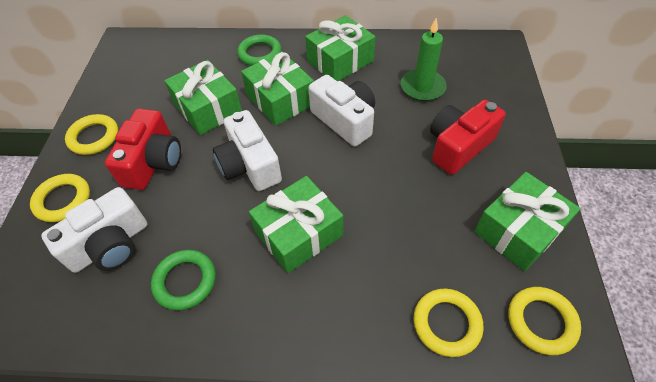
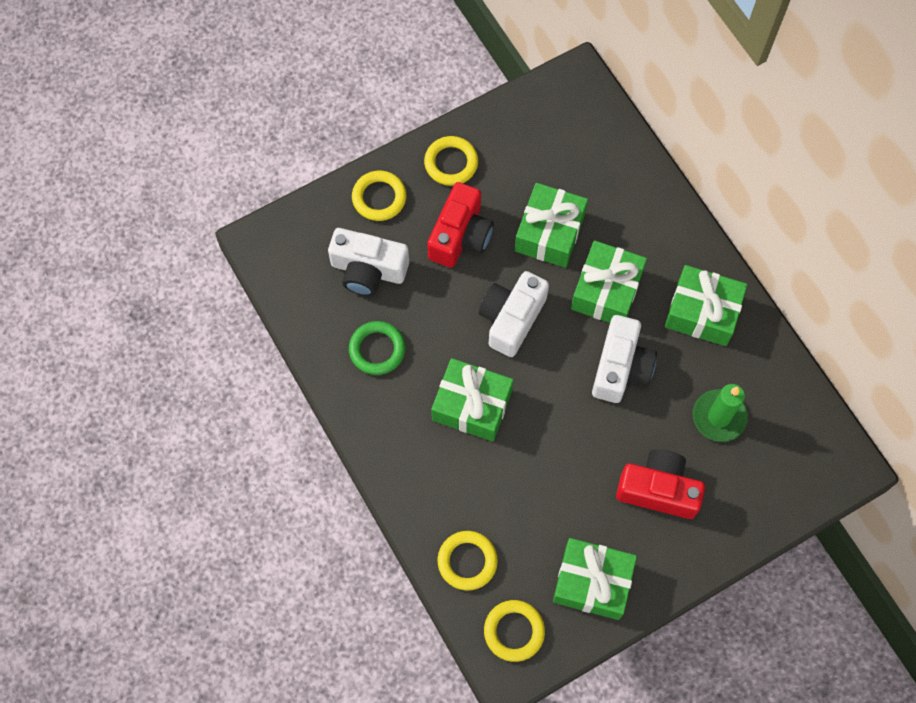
camera: 55 degrees right, 15 degrees up
(153, 162) = (460, 236): red camera -> red camera turned 45 degrees counterclockwise
(260, 53) = (656, 225): green ring -> none

